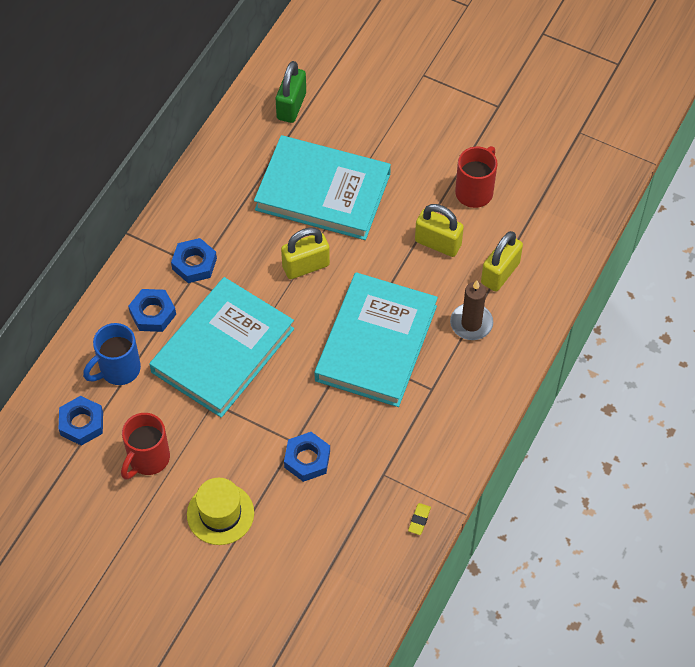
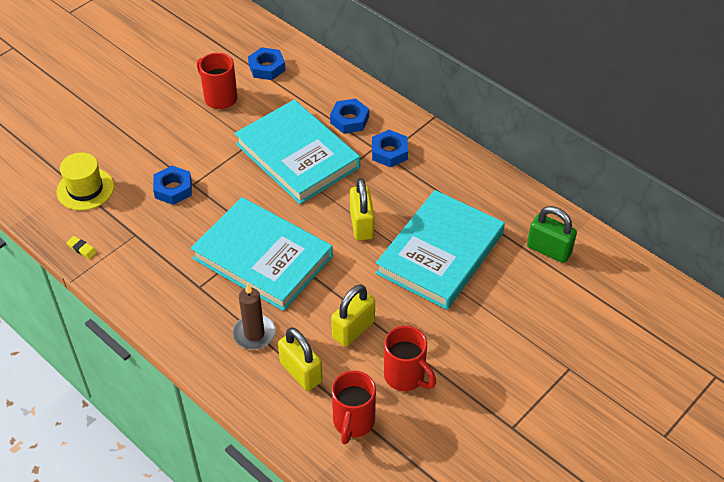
camera: 105 degrees right, 10 degrees down
(118, 370) = (305, 93): blue mug -> none
(220, 514) = (153, 130): yellow hat -> yellow hat (85, 189)
(536, 220) = (353, 422): none -> red mug

